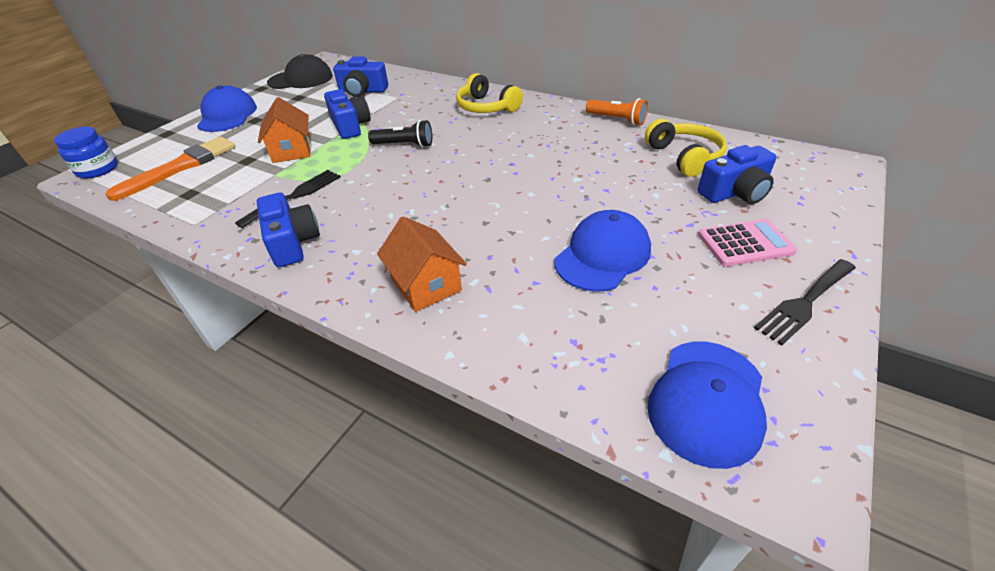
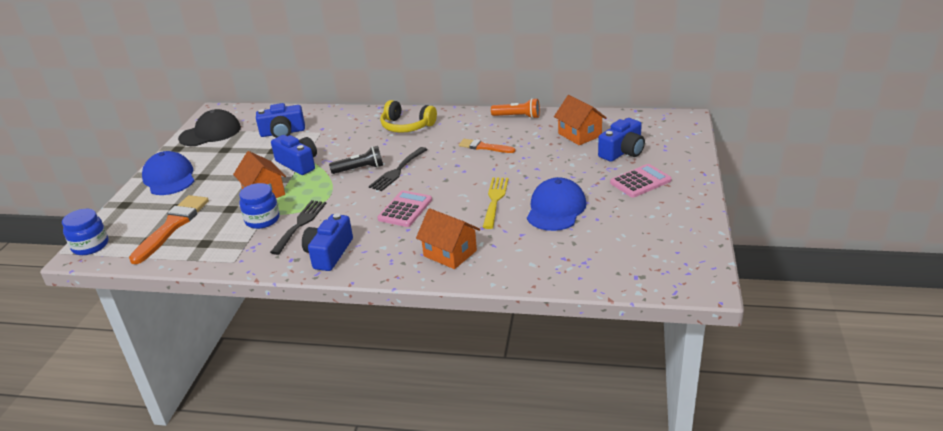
camera: 20 degrees left, 10 degrees down
(264, 181) = (262, 220): none -> blue jar
(292, 242) = (329, 253): blue camera -> blue camera turned 120 degrees counterclockwise
(416, 206) = (405, 209): none -> pink calculator
(529, 220) = (495, 200): none -> yellow fork
(556, 148) = (484, 147): none -> orange brush
(684, 157) = (579, 135): yellow headphones -> orange house
(707, 401) = (649, 265): blue cap -> none
(804, 303) = (684, 206): black fork -> black fork (397, 171)

